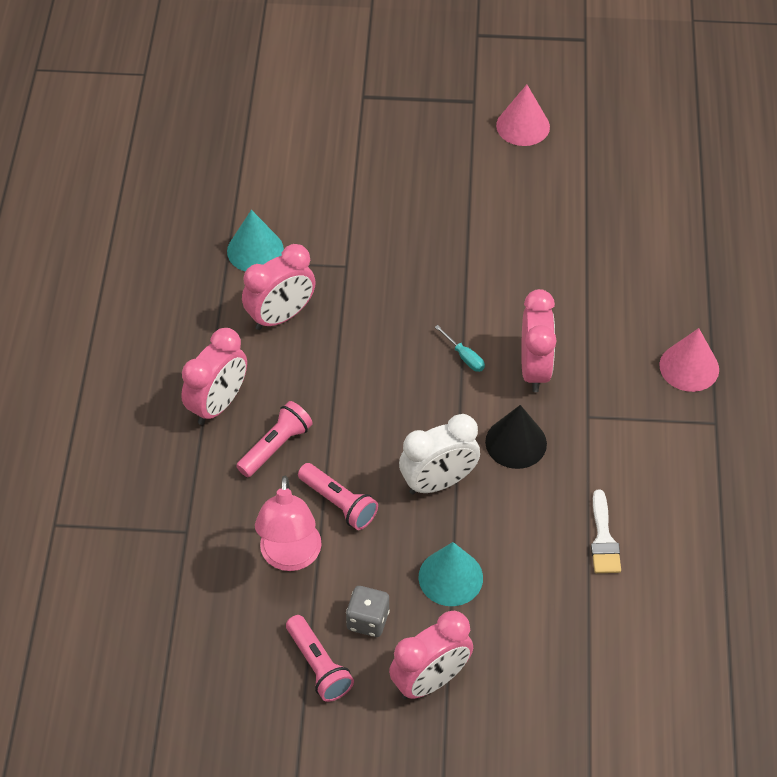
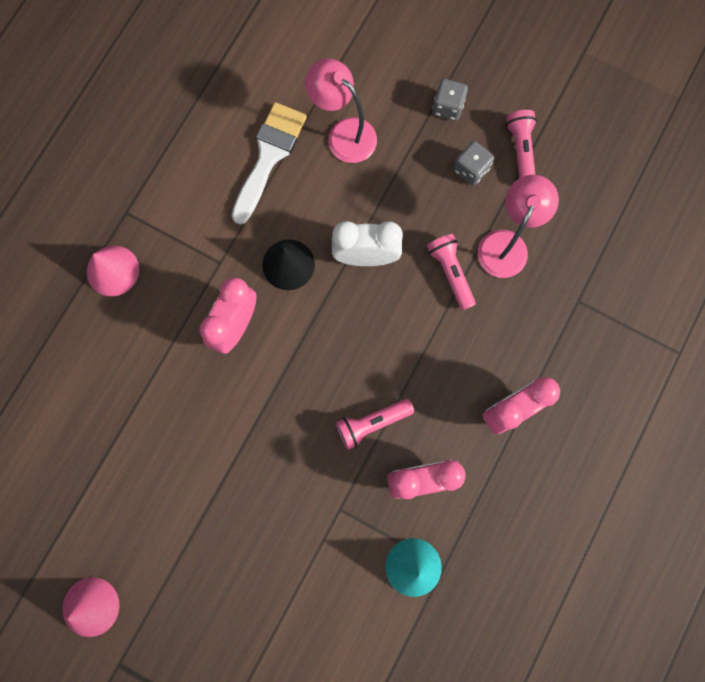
camera: 155 degrees left, 25 degrees up
(276, 446) = (478, 346): pink flashlight -> pink flashlight (372, 423)
(430, 681) = (447, 107): pink clock -> grey dice
(450, 577) = (396, 176): turquoise cone -> none
(464, 356) = (286, 363): turquoise screwdriver -> none
(535, 598) = (344, 133): none -> pink lamp
(603, 539) = (269, 156): white brush -> white brush, size x1.70

